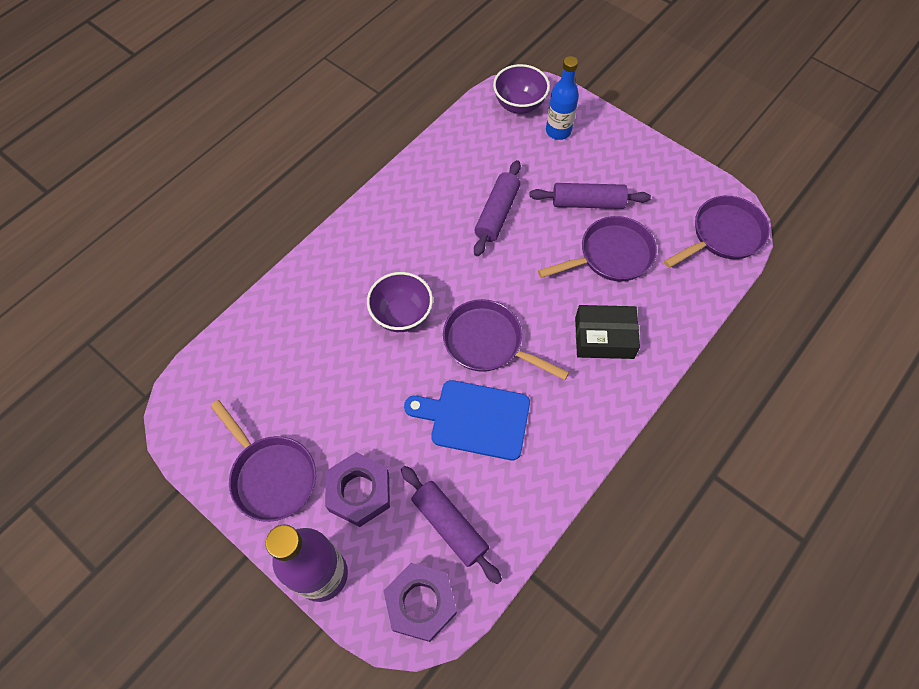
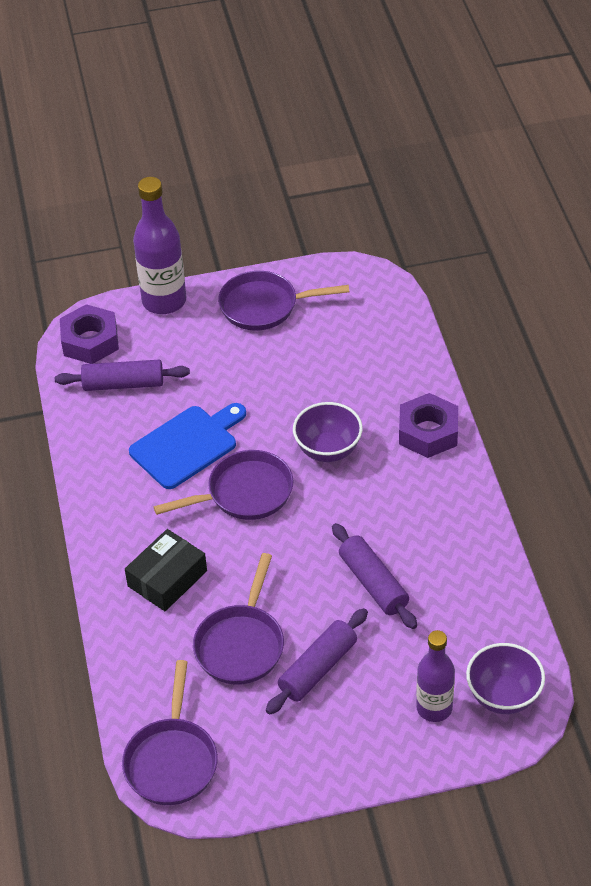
camera: 130 degrees right, 15 degrees down
(359, 492) = (201, 347): purple nut -> purple nut (428, 432)
(558, 131) = (434, 708): blue bottle -> purple bottle

